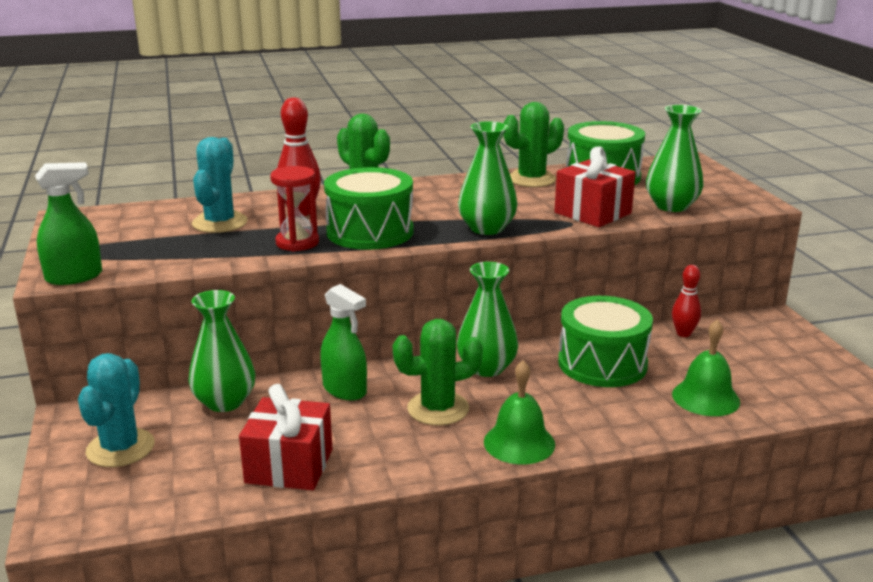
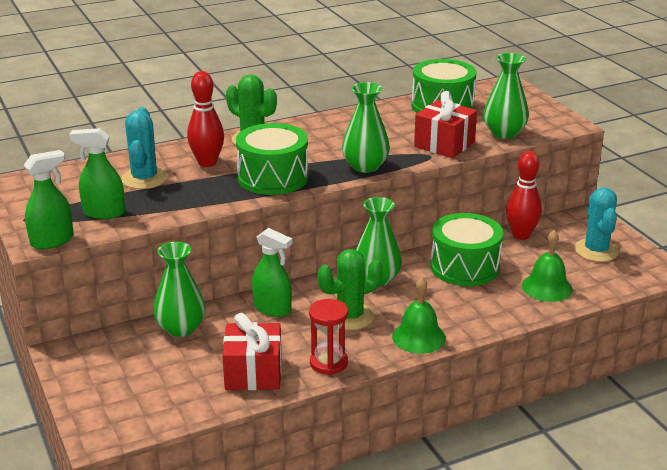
camera: 10 degrees left, 5 degrees up
(120, 448) = (116, 373): turquoise cactus -> turquoise cactus (596, 250)
(152, 253) = (104, 212): none -> green spray bottle
(297, 243) = (218, 193): red hourglass -> red hourglass (328, 363)
(531, 179) = (385, 114): green cactus -> none
(683, 333) = (521, 235): red bowling pin -> red bowling pin, size x1.56

